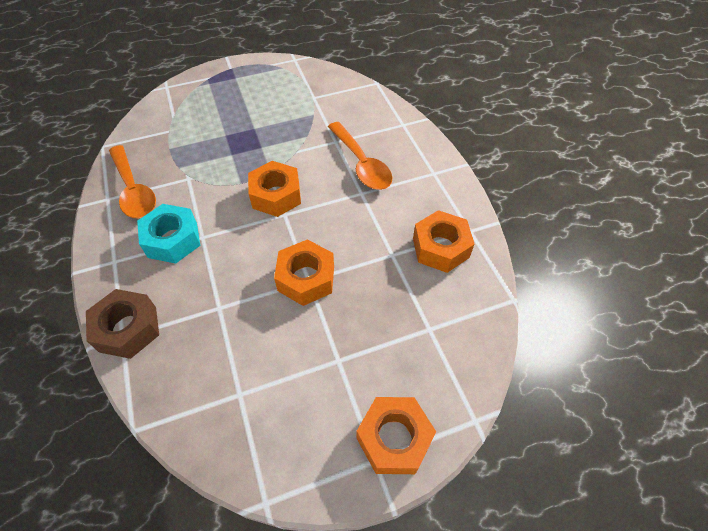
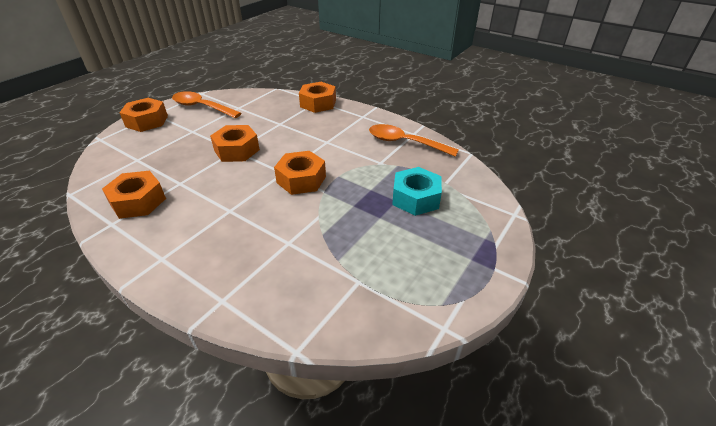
camera: 145 degrees right, 15 degrees down
(128, 329) = (318, 103): brown nut -> orange nut
(173, 240) = (342, 134): turquoise nut -> turquoise nut (415, 198)
(361, 164) = (245, 233): orange spoon -> orange spoon (202, 107)

